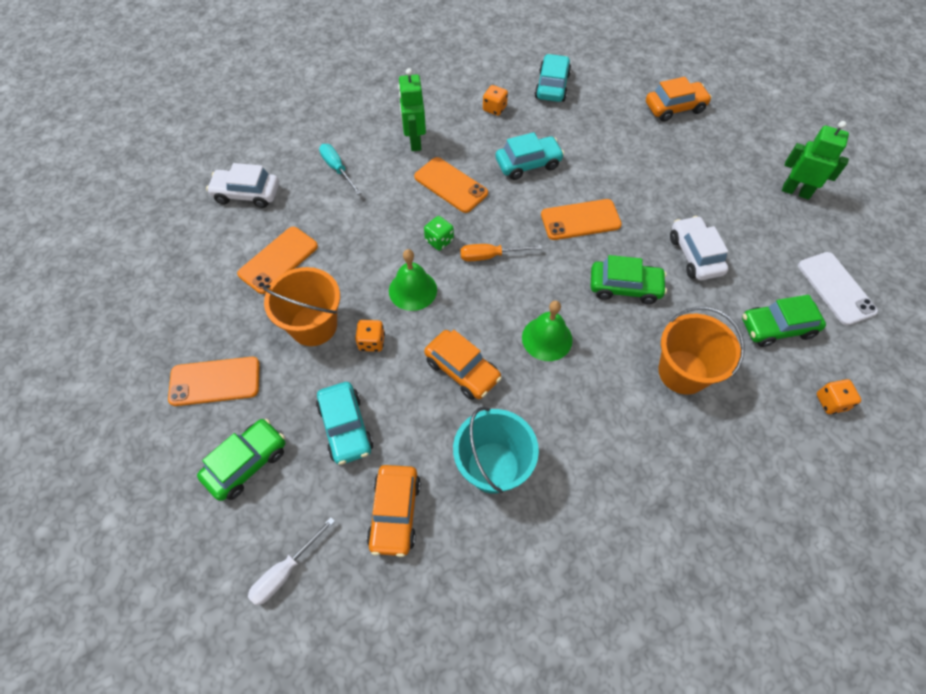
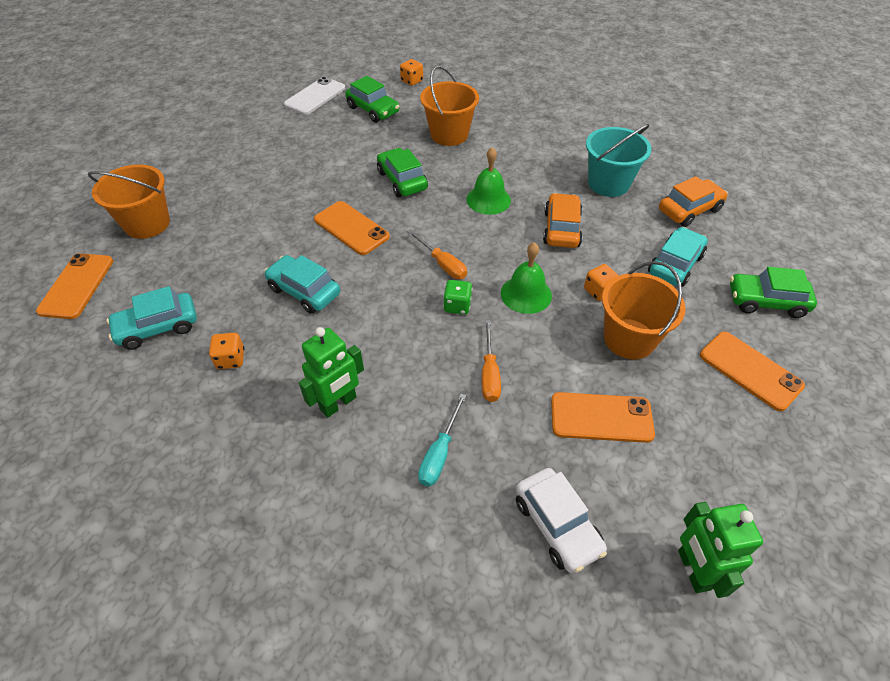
camera: 125 degrees left, 10 degrees down
(285, 571) = (784, 237): white screwdriver -> none
(366, 223) = (489, 373): none -> orange screwdriver
(451, 185) = (380, 335): orange phone -> orange phone (76, 286)
(675, 108) = (147, 224): orange car -> orange bucket
(695, 255) = (337, 158): white car -> none
(796, 191) = (224, 132): green robot -> green robot (693, 570)

